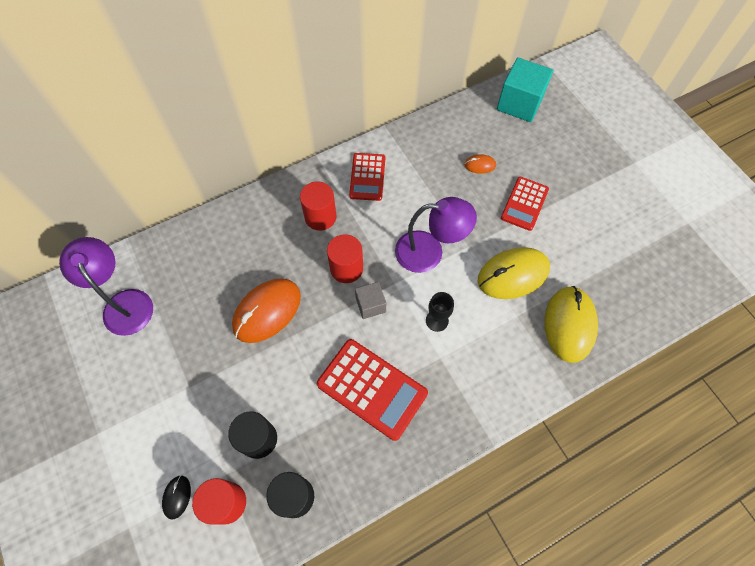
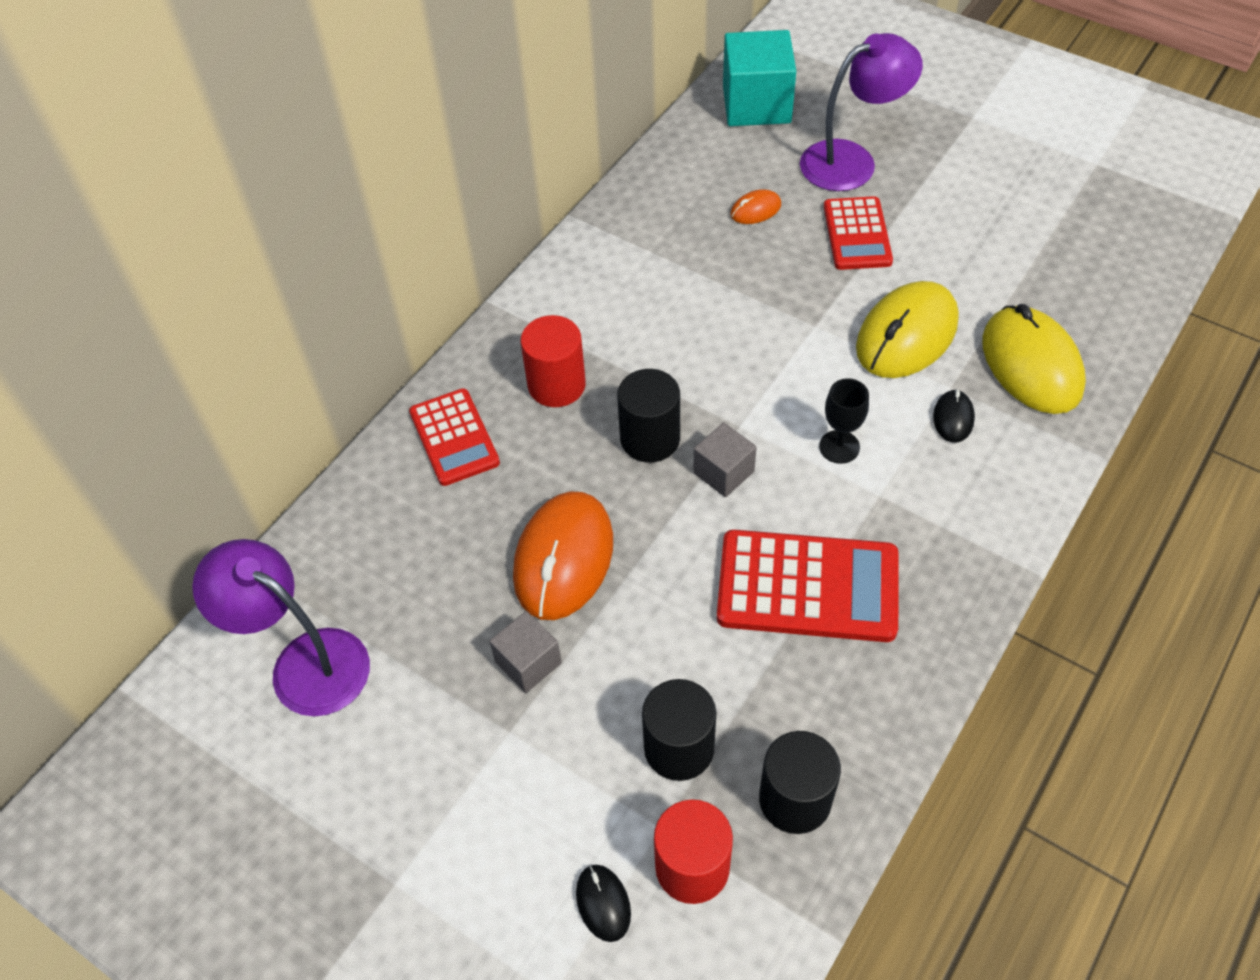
camera: 25 degrees left, 10 degrees down
(218, 357) = (528, 662): none -> grey cube
(346, 268) = (650, 439): red cylinder -> black cylinder
(367, 177) = (593, 297): red calculator -> red calculator (454, 437)
(429, 252) = (762, 359): purple lamp -> purple lamp (851, 160)
(506, 334) = (953, 418): none -> black mouse

